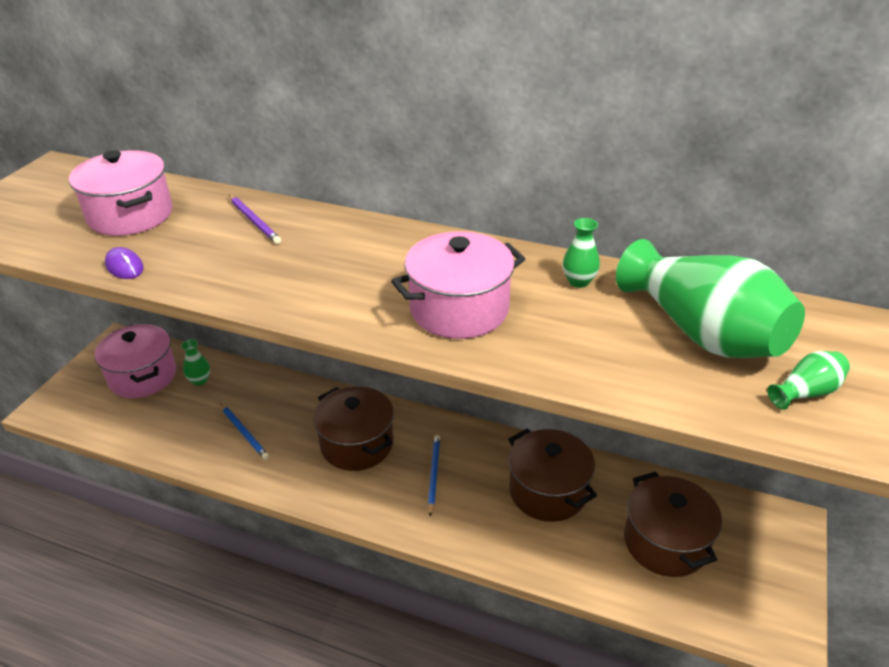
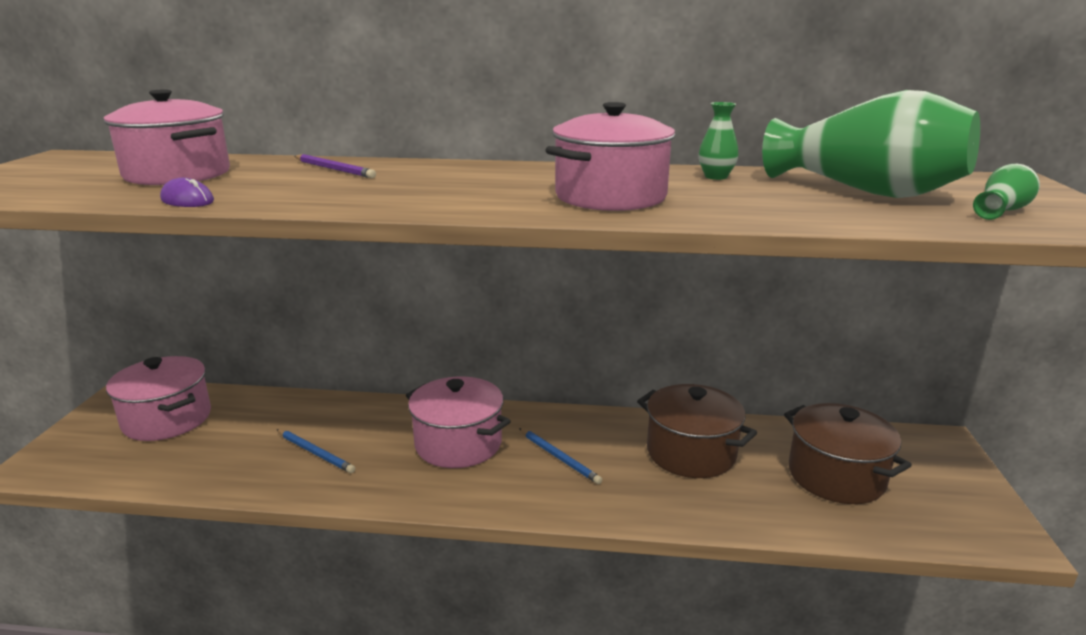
camera: 15 degrees left, 15 degrees down
(200, 380) = (243, 414): green vase -> none
(357, 444) = (458, 444): brown pot -> pink pot
(433, 474) = (559, 457): blue pencil -> blue pencil turned 150 degrees clockwise

